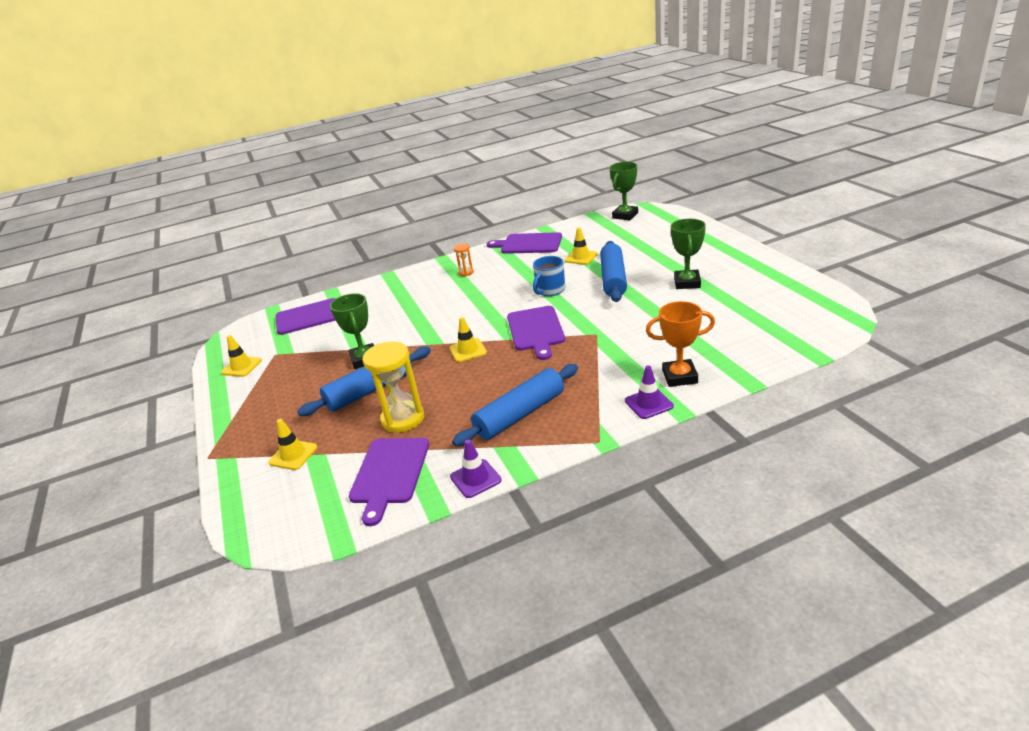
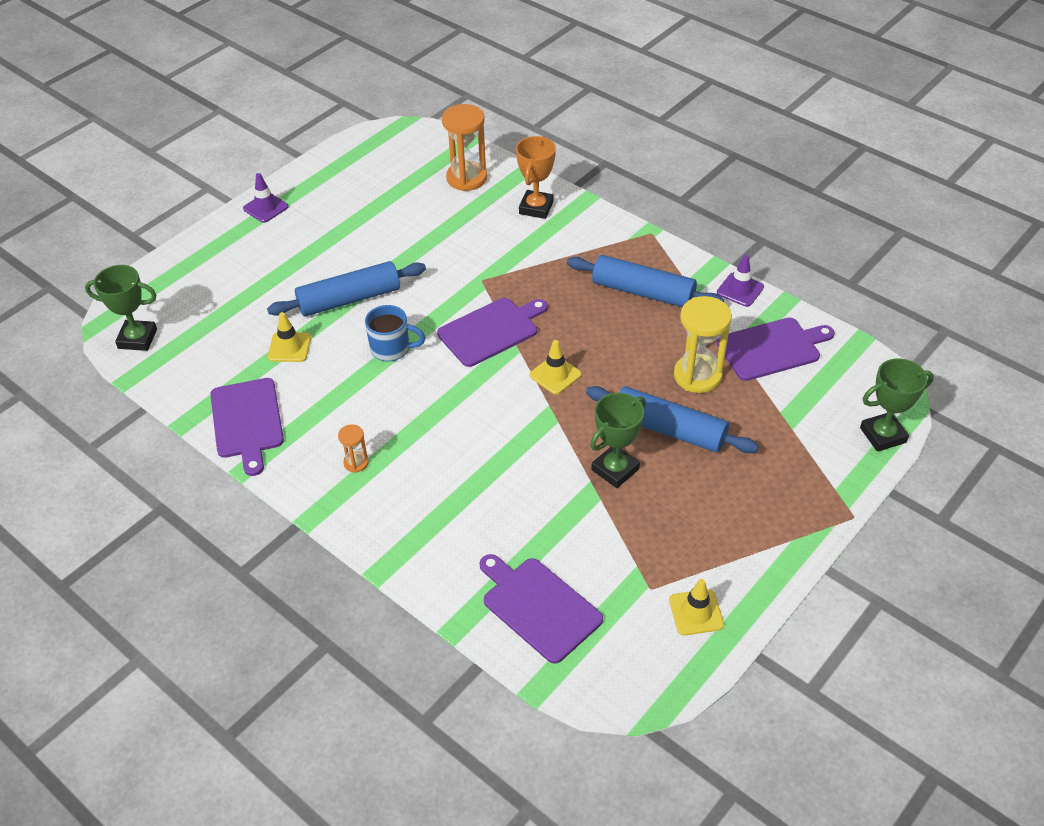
camera: 120 degrees left, 15 degrees up
(293, 455) = (799, 438): yellow traffic cone -> none
(649, 403) = (585, 217): purple traffic cone -> purple traffic cone (265, 208)
(679, 377) = (536, 208): orange trophy -> orange trophy turned 45 degrees clockwise
(687, 283) = (347, 237): green trophy -> green trophy (883, 435)
(747, 345) = (467, 178): none -> orange hourglass

